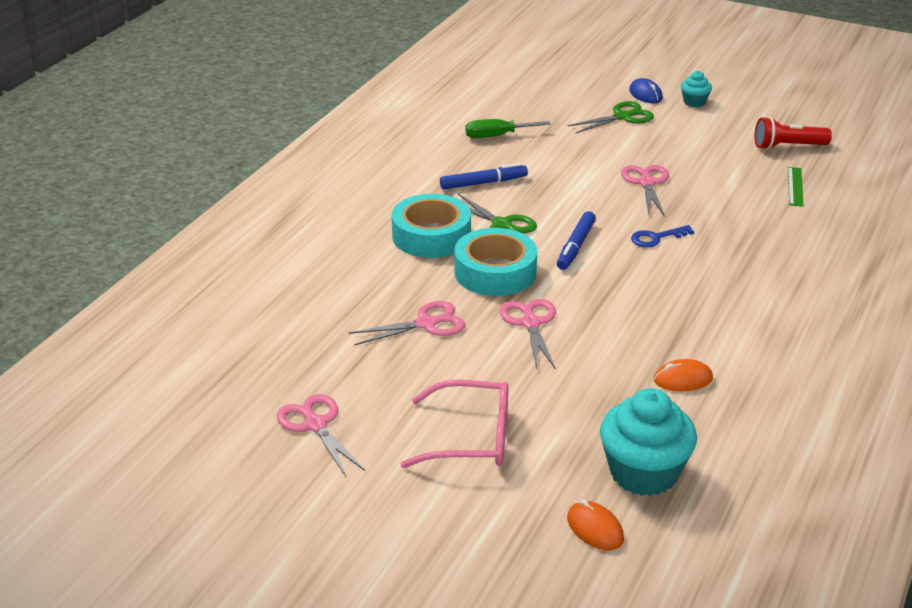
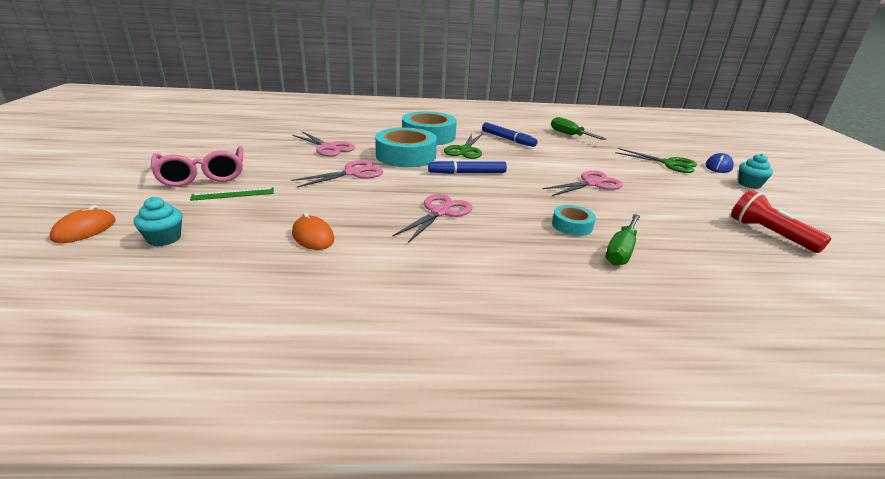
camera: 60 degrees right, 5 degrees down
(315, 424) = (207, 139): pink scissors -> pink scissors (440, 212)
(643, 473) = (164, 238): turquoise cupcake -> turquoise cupcake, size x0.49
(656, 238) = (517, 198): blue key -> none
(729, 231) = (572, 225): none -> turquoise tape
(783, 227) = (621, 251): none -> green screwdriver
(795, 186) = (705, 248): green ruler -> green ruler (233, 194)

